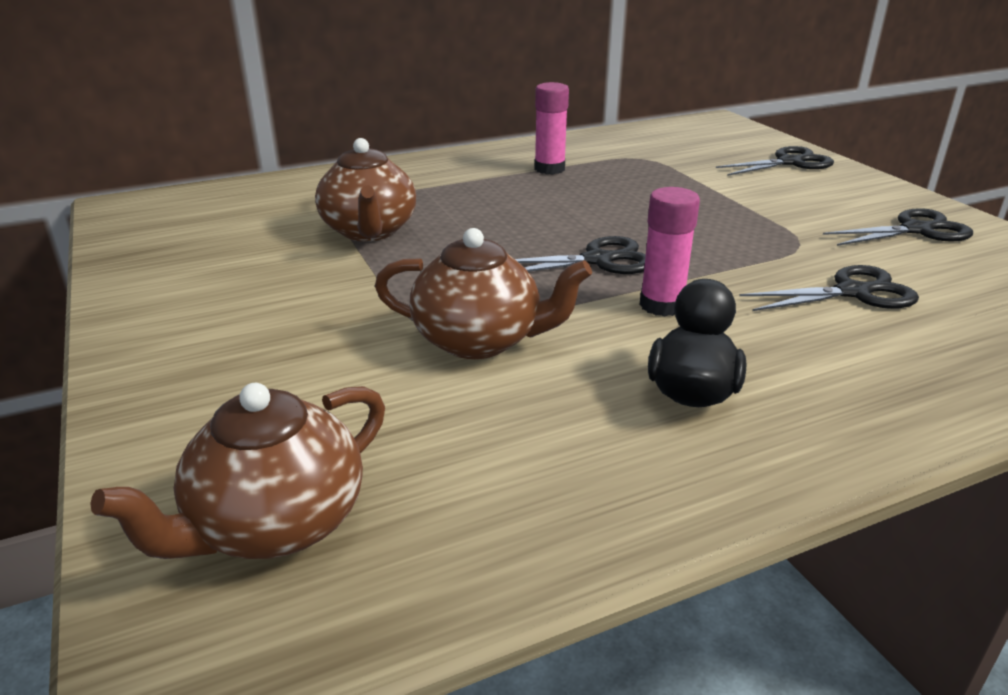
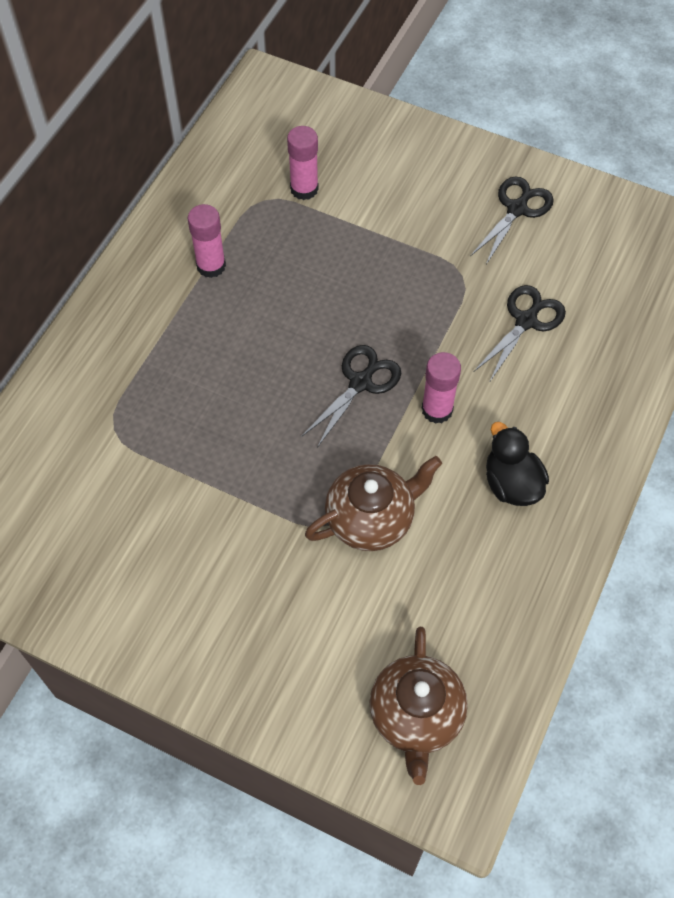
camera: 40 degrees left, 30 degrees up
(369, 231) = (176, 451): brown teapot -> none
(686, 163) = (304, 189): none -> pink glue stick
(789, 162) = (376, 141): black scissors -> none

